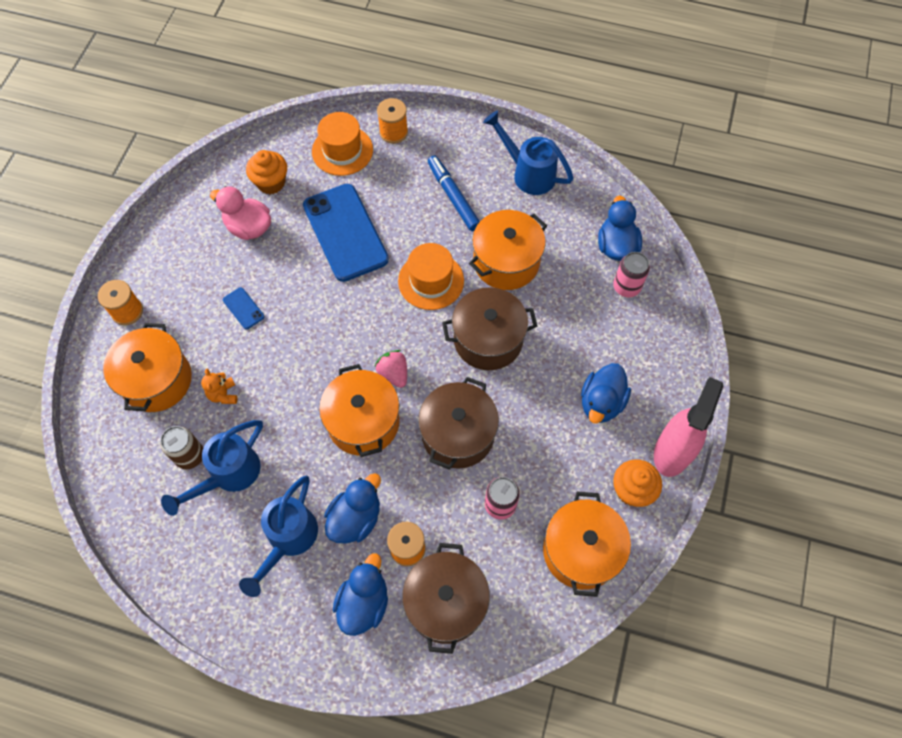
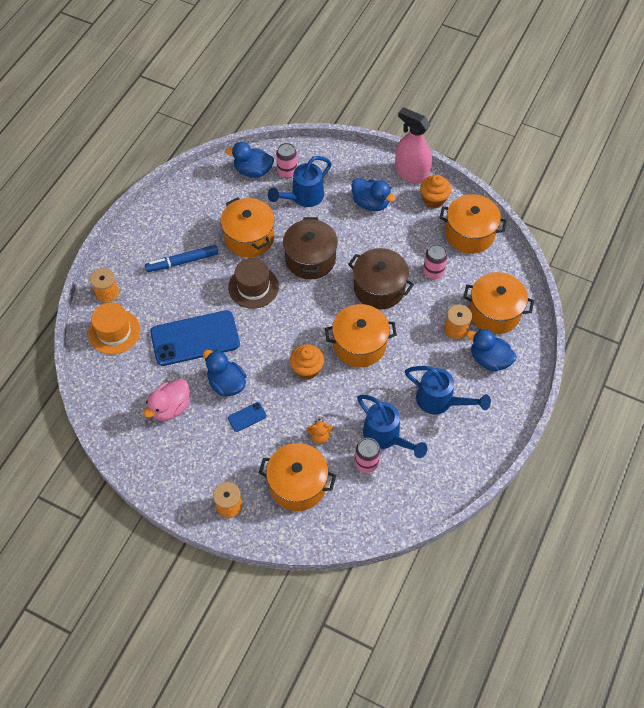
camera: 80 degrees left, 5 degrees down
(190, 456) = (366, 463): brown can -> pink can
(271, 182) = (130, 387): orange cupcake -> orange cupcake (307, 369)
(355, 518) = (430, 358): blue duck -> blue duck (226, 383)
(393, 374) = (325, 321): pink strawberry -> none
(431, 281) = (253, 287): orange hat -> brown hat
(446, 602) = (494, 312): brown pot -> orange pot
(527, 173) = (175, 211): blue watering can -> blue watering can (303, 197)

